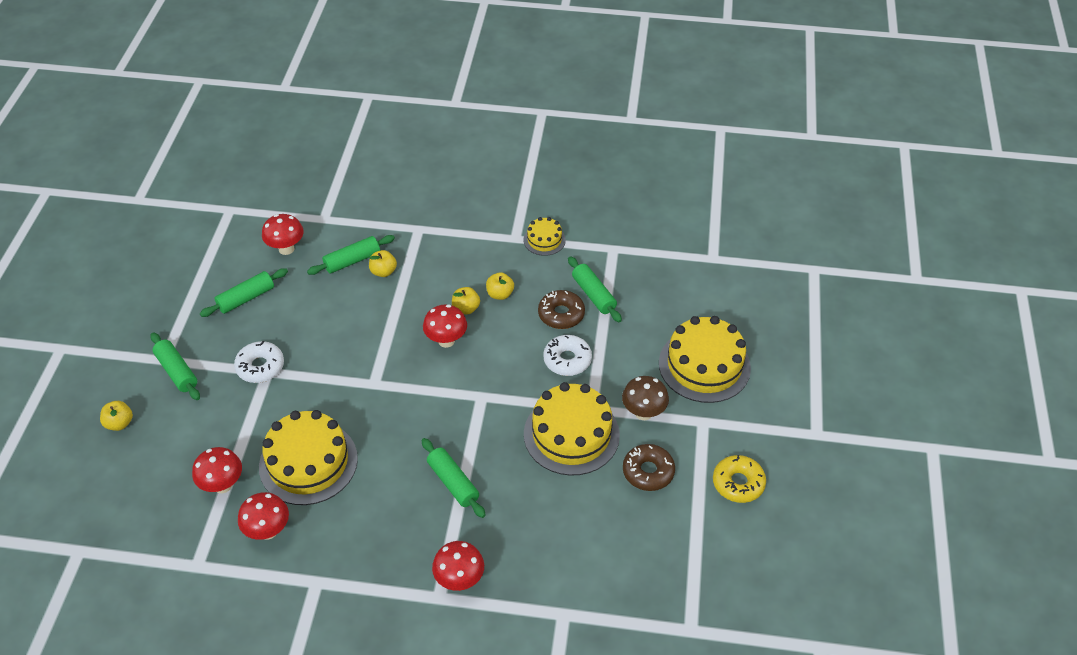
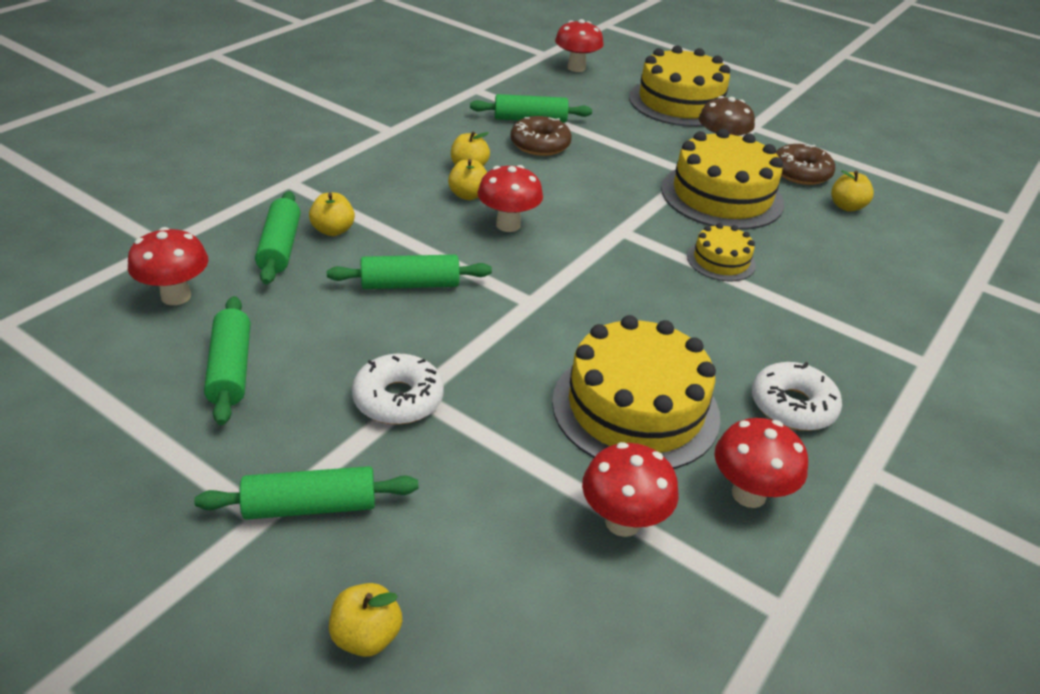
camera: 65 degrees left, 10 degrees down
(453, 482) = (747, 294): green rolling pin -> green rolling pin (410, 284)
(459, 580) = (906, 339): red mushroom -> red mushroom (576, 68)
(544, 240) = (415, 117): yellow cake -> yellow cake (721, 261)
(567, 360) = (611, 163): white donut -> white donut (792, 406)
(617, 512) = (846, 206): none -> yellow apple
(738, 483) = (839, 137): yellow donut -> none

